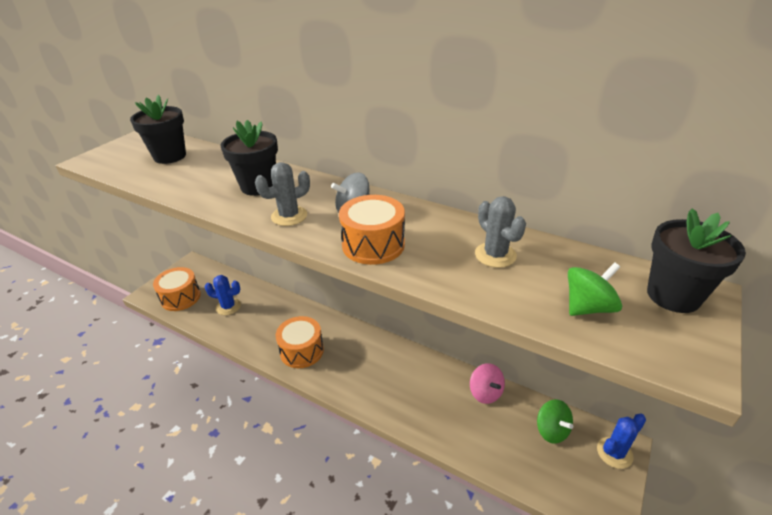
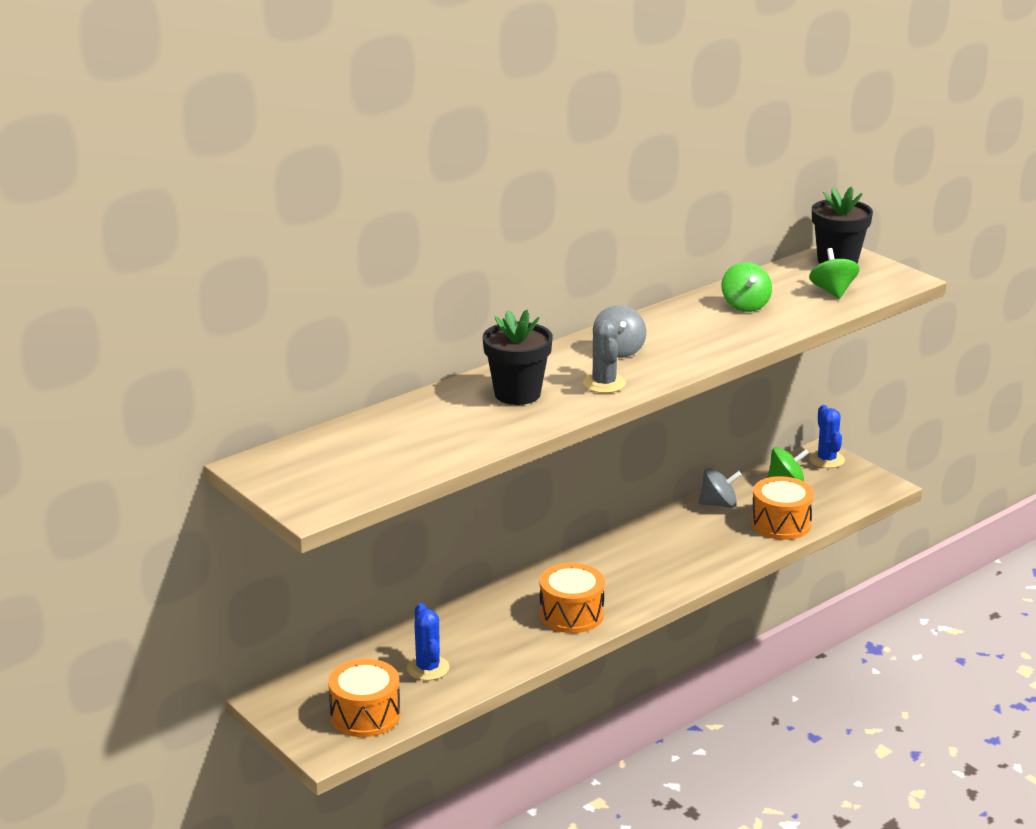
camera: 70 degrees left, 10 degrees down
(170, 156) = (364, 447): black flower pot -> none
(228, 306) = (428, 668): blue cactus -> blue cactus turned 45 degrees counterclockwise
(373, 244) = (691, 351): orange drum -> orange drum (781, 523)
(485, 393) = (718, 504): pink spinning top -> grey spinning top
(495, 255) = (745, 305): grey cactus -> green spinning top

